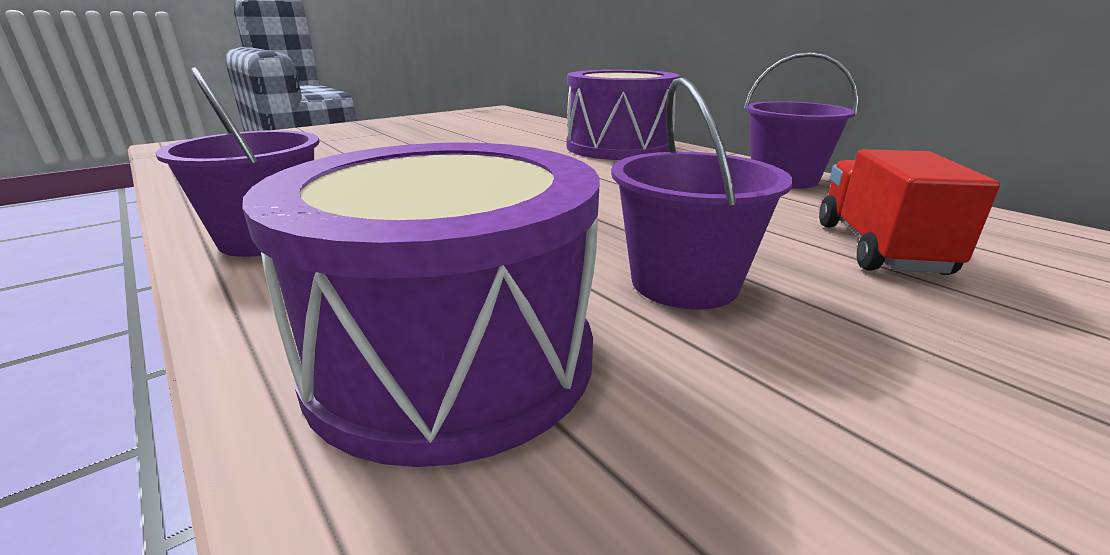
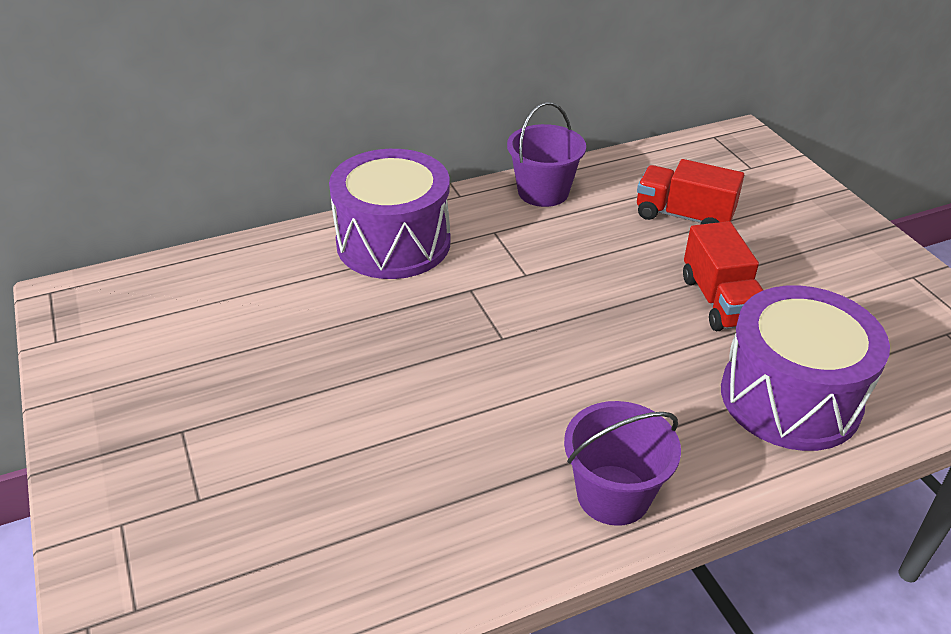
camera: 75 degrees left, 15 degrees up
(684, 283) = (719, 301): purple bucket -> red truck

